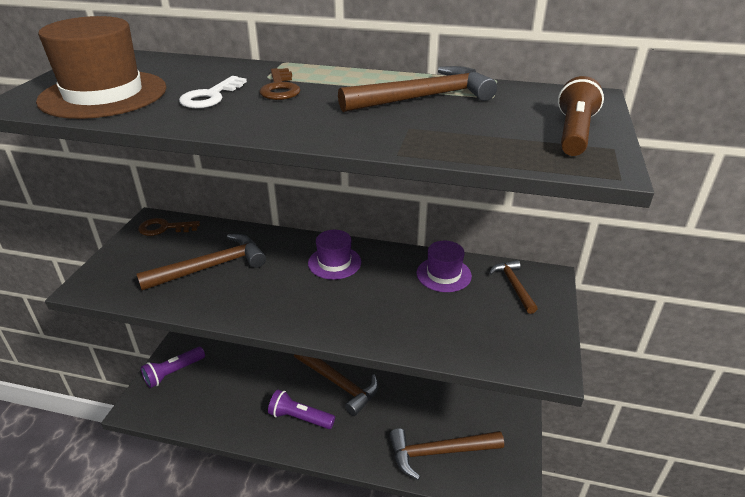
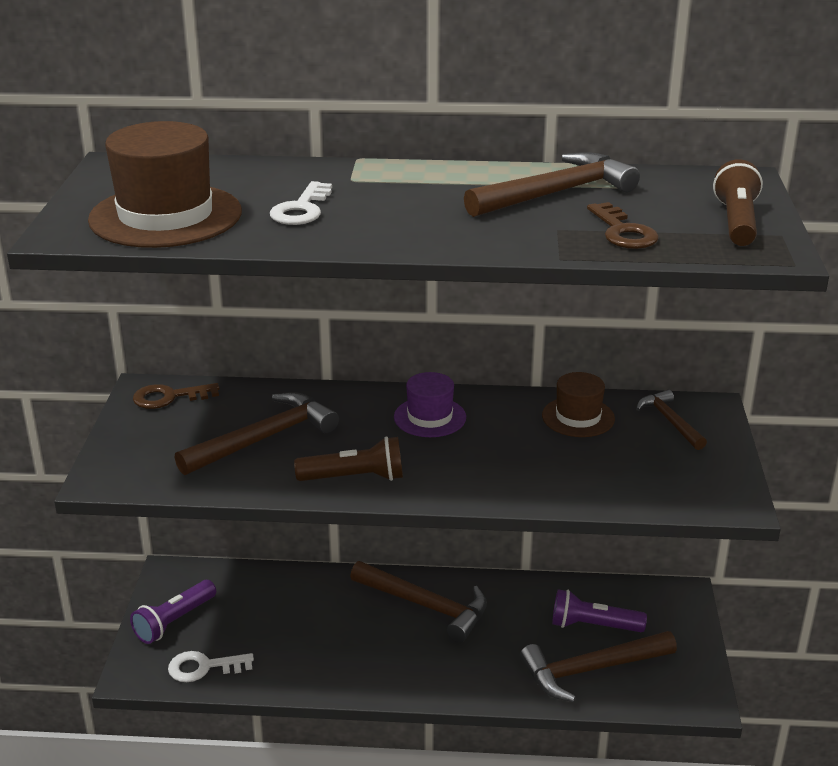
camera: 10 degrees left, 5 degrees down
(179, 410) = (204, 667): none -> white key
(259, 307) = (354, 478): none -> brown flashlight
(280, 88) = (378, 193): brown key -> brown key (623, 232)
(300, 418) = (385, 654): purple flashlight -> purple flashlight (593, 625)
(443, 274) = (578, 417): purple hat -> brown hat

